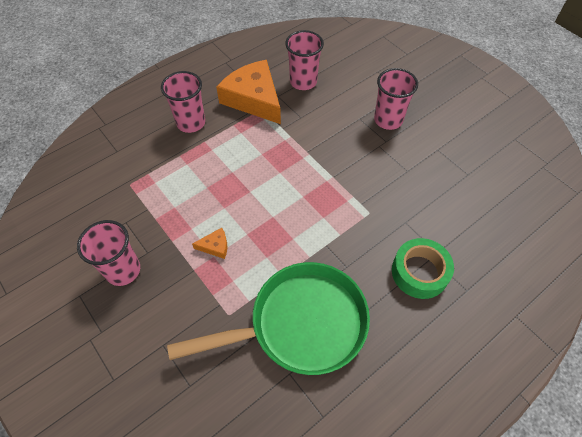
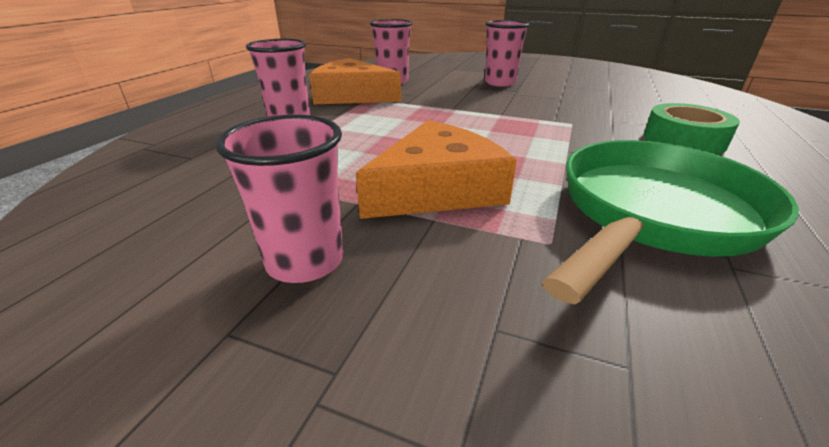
camera: 30 degrees left, 25 degrees down
(215, 246) = (437, 189): orange cheese -> orange cheese, size x2.46

